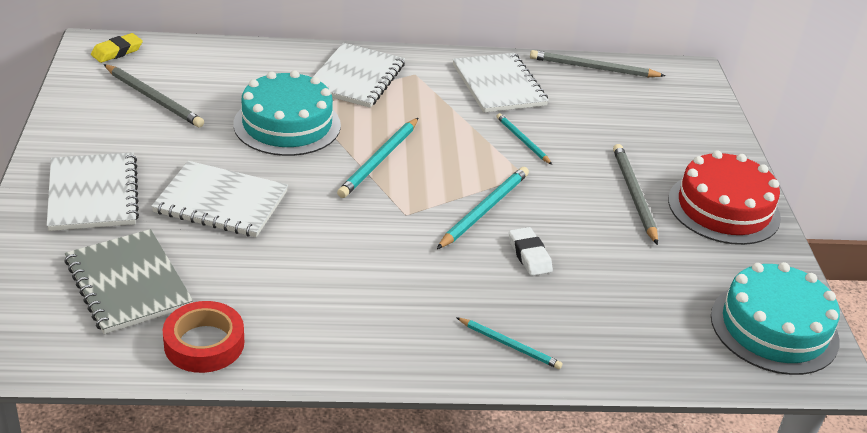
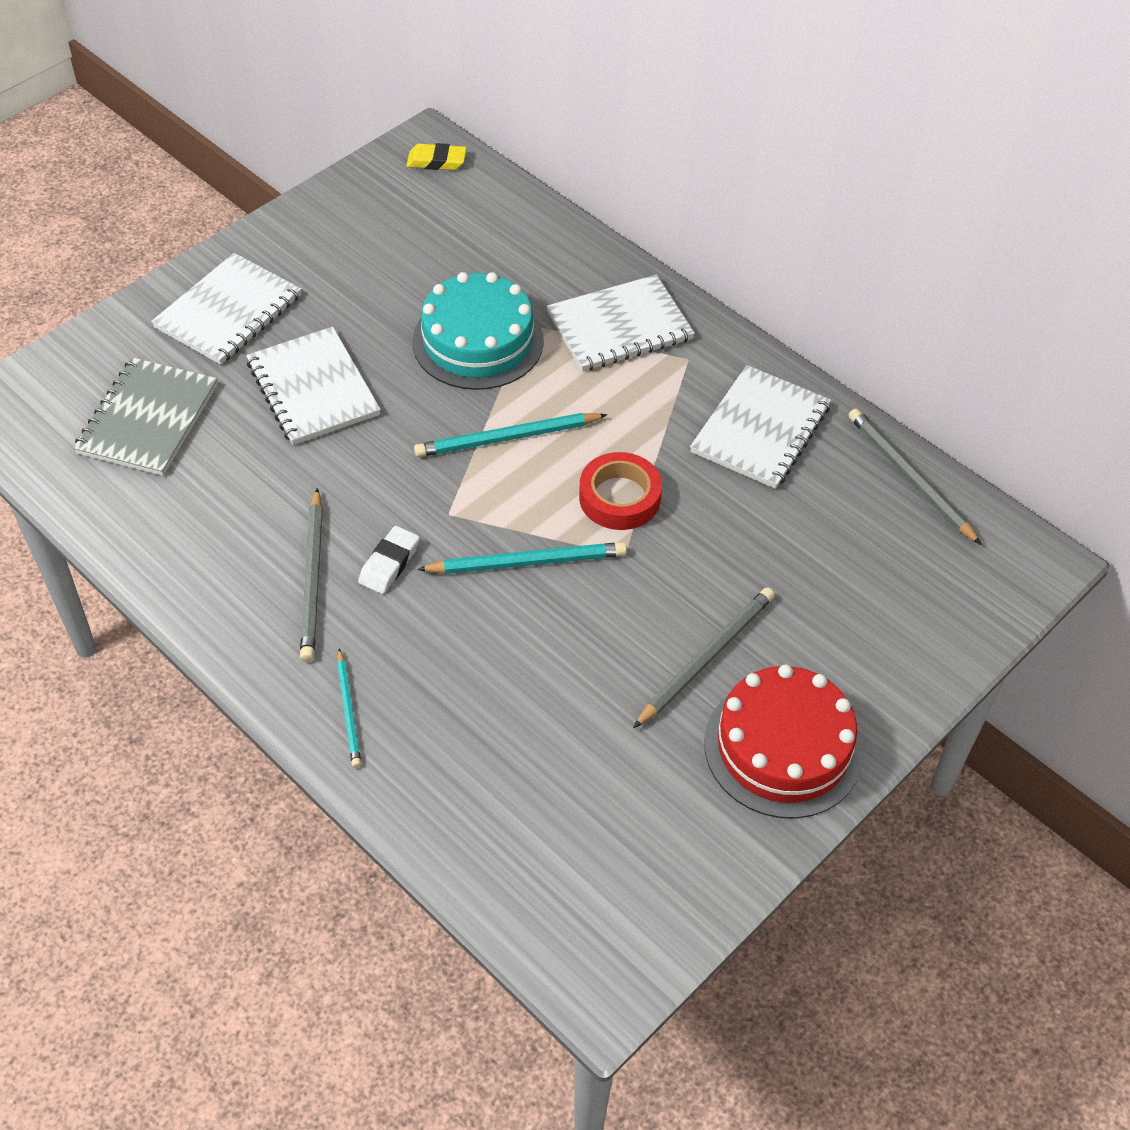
camera: 50 degrees right, 15 degrees up
(154, 98) = (400, 237): grey pencil -> grey pencil (313, 578)
(204, 343) = (130, 516): red tape -> red tape (619, 497)
(522, 140) = (683, 513): turquoise pencil -> none
(529, 255) = (497, 641): white eraser -> white eraser (389, 563)
(774, 328) = (617, 906): turquoise cake -> none

